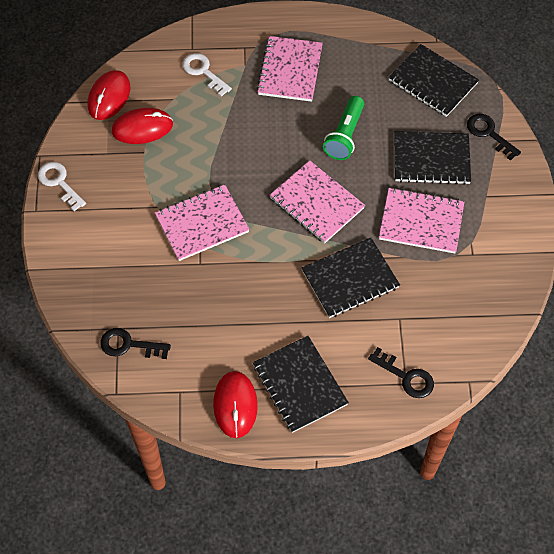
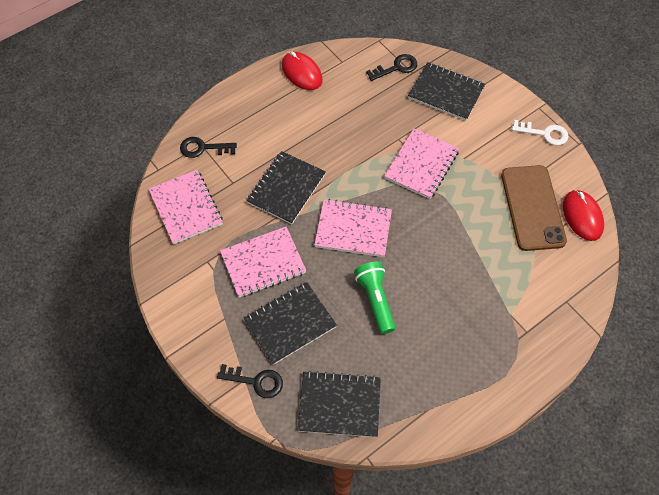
camera: 145 degrees right, 0 degrees up
(142, 128) = (532, 207): red mouse -> brown phone
(203, 72) = (536, 285): white key -> none
(290, 70) = (469, 333): pink notebook -> pink notebook (186, 208)
(299, 385) = (270, 105): black notebook -> black notebook (446, 92)

